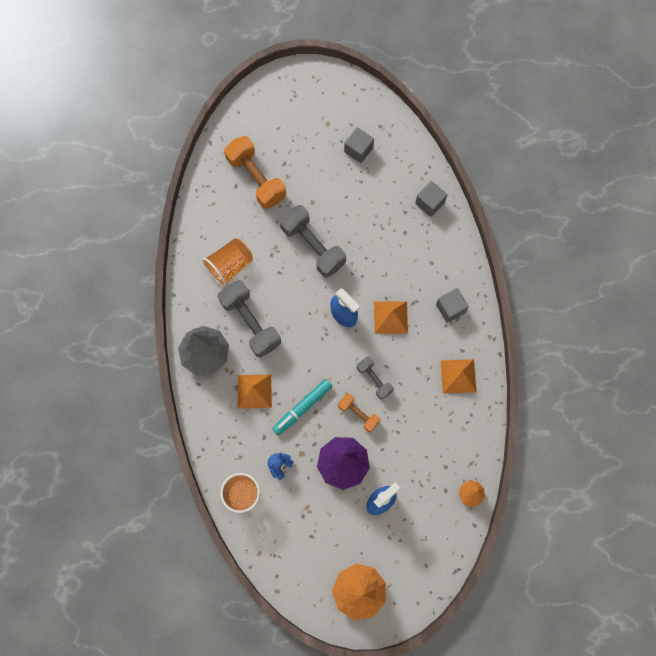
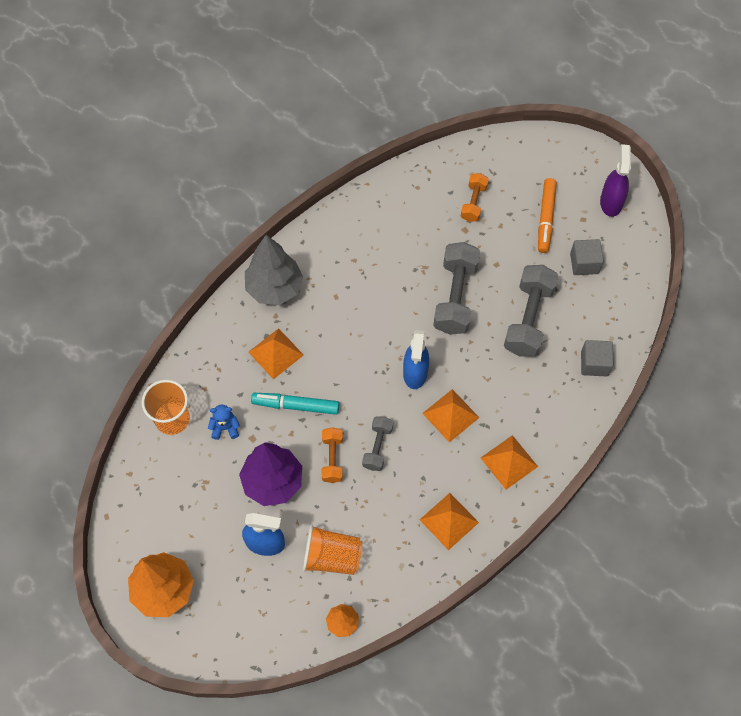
camera: 50 degrees right, 10 degrees down
(229, 266) = (372, 244): orange cup -> orange cup (332, 557)
(250, 322) = (336, 301): grey dumbbell -> grey dumbbell (528, 319)
(256, 178) = (473, 203): orange dumbbell -> orange dumbbell, size x0.56
(307, 145) = (546, 218): none -> orange marker
(331, 97) = (611, 202): none -> purple spray bottle
(450, 308) = (509, 462): grey cube -> orange pyramid

